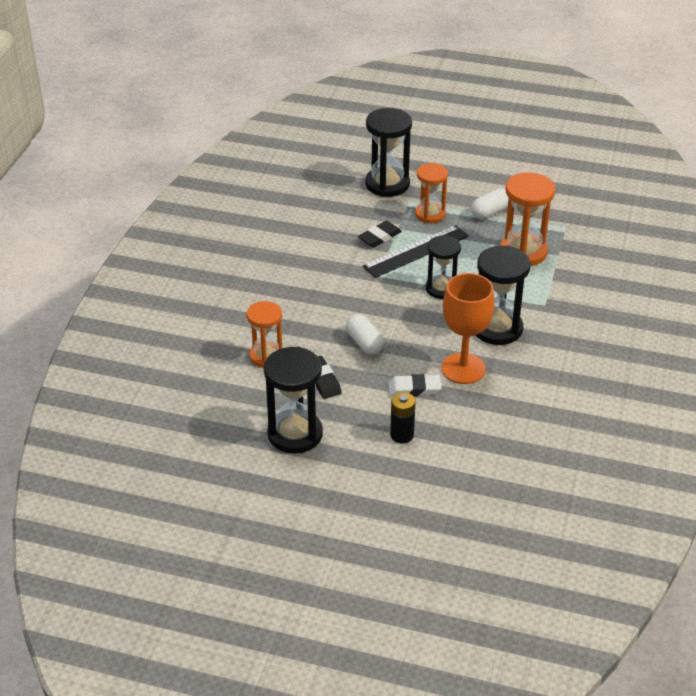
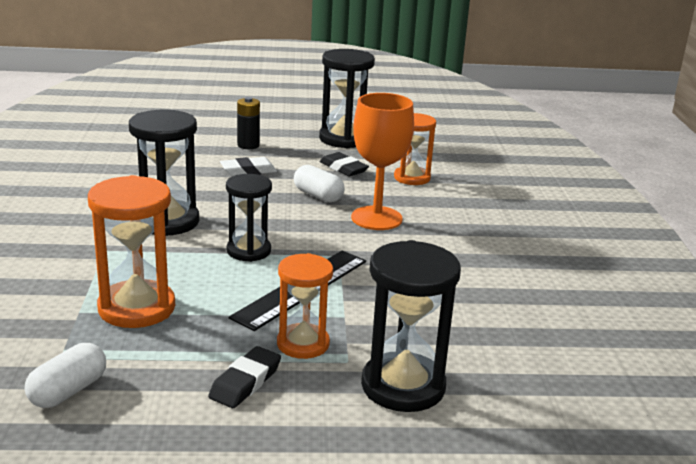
camera: 160 degrees right, 15 degrees down
(379, 237) = (364, 300): black eraser -> black eraser (245, 382)
(463, 368) = (201, 188): orange goblet -> orange goblet (376, 218)
(490, 212) = (200, 362): white capsule -> white capsule (68, 391)

